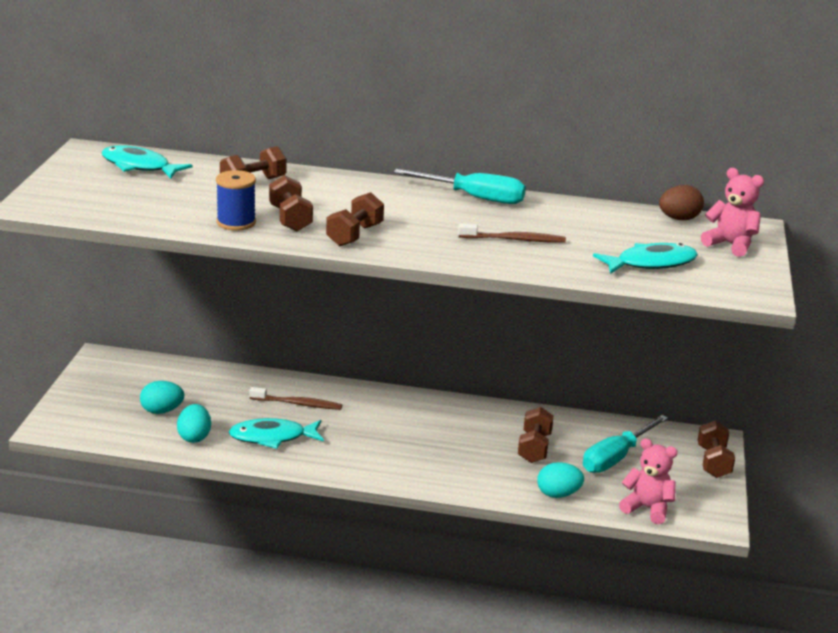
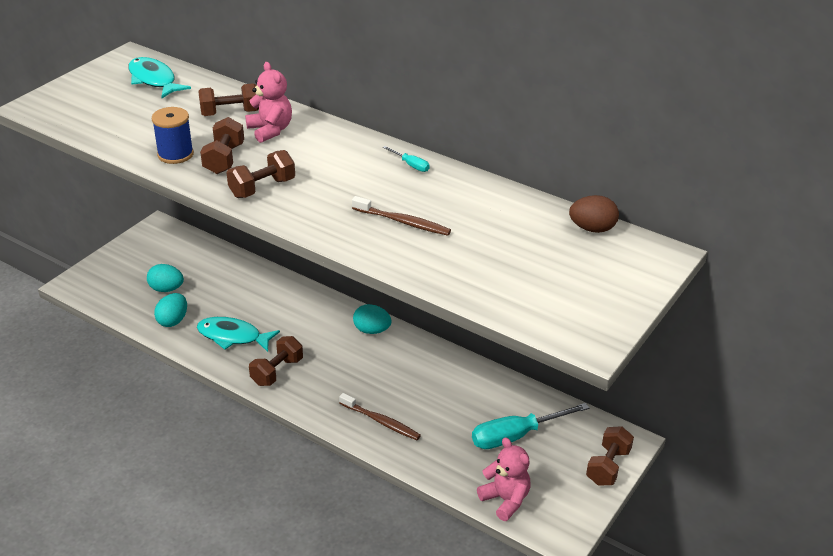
camera: 25 degrees right, 10 degrees up
(298, 404) = (277, 308): brown toothbrush -> brown toothbrush (381, 421)
(474, 198) = (411, 165): turquoise screwdriver -> turquoise screwdriver, size x0.45
(534, 448) = (447, 405): brown dumbbell -> brown dumbbell (277, 371)
(558, 494) = (433, 461): turquoise egg -> turquoise egg (372, 330)
(651, 263) = (512, 278): turquoise fish -> none
(730, 245) = (618, 272): pink teddy bear -> pink teddy bear (270, 130)

